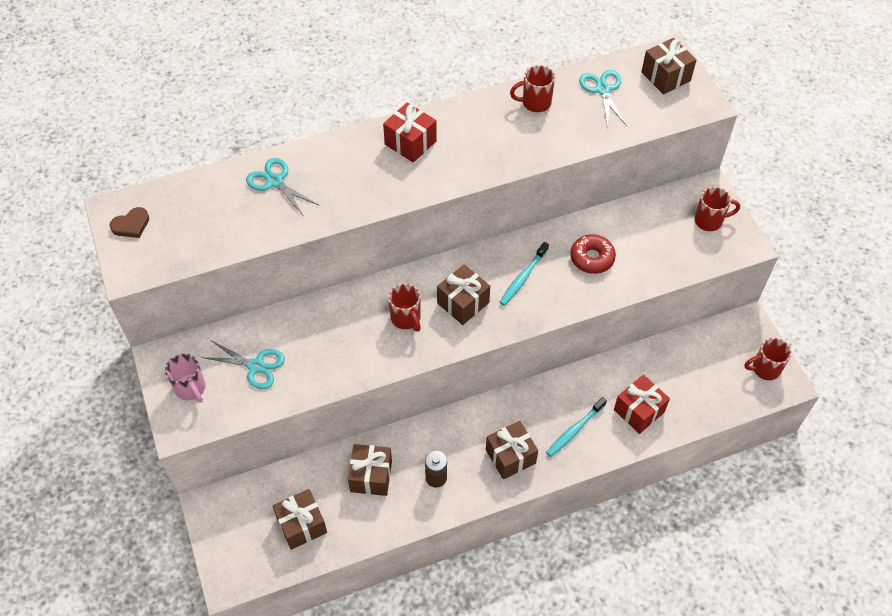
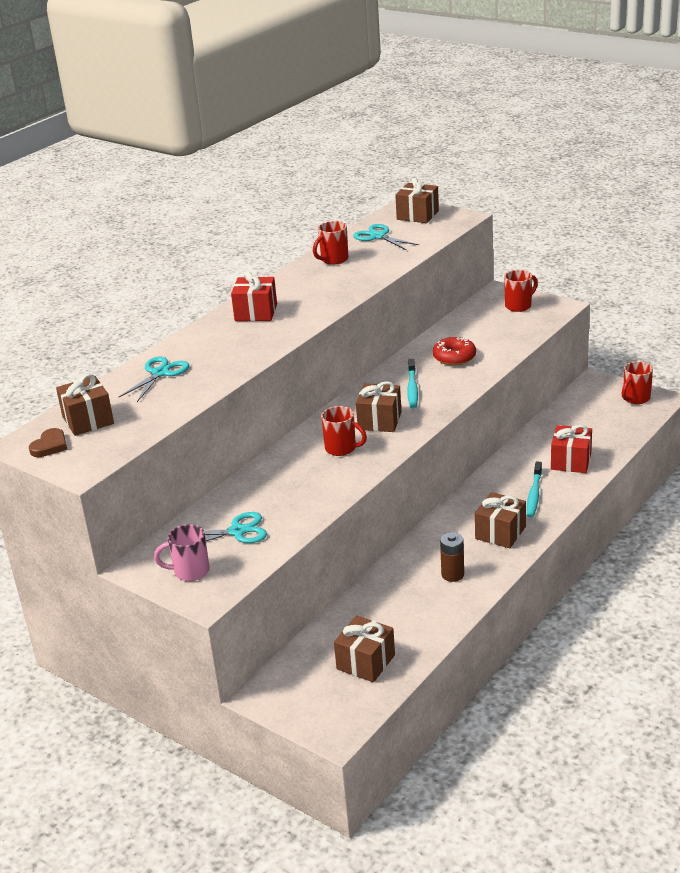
camera: 30 degrees left, 25 degrees down
(191, 389) = (190, 571): pink mug -> pink mug turned 150 degrees clockwise
(275, 181) = (160, 373): turquoise scissors -> turquoise scissors turned 105 degrees clockwise
(371, 476) = (394, 601): brown gift -> brown gift (88, 420)

